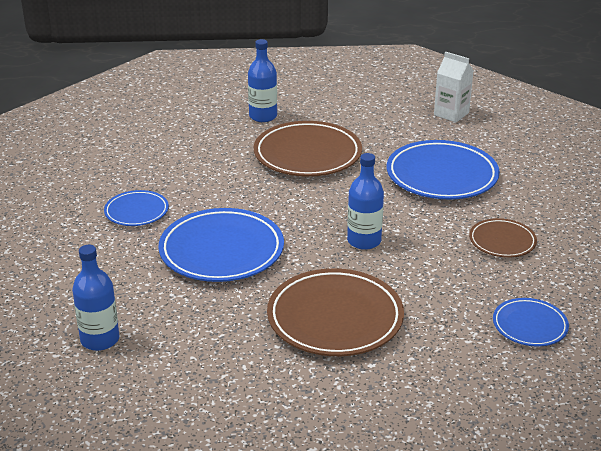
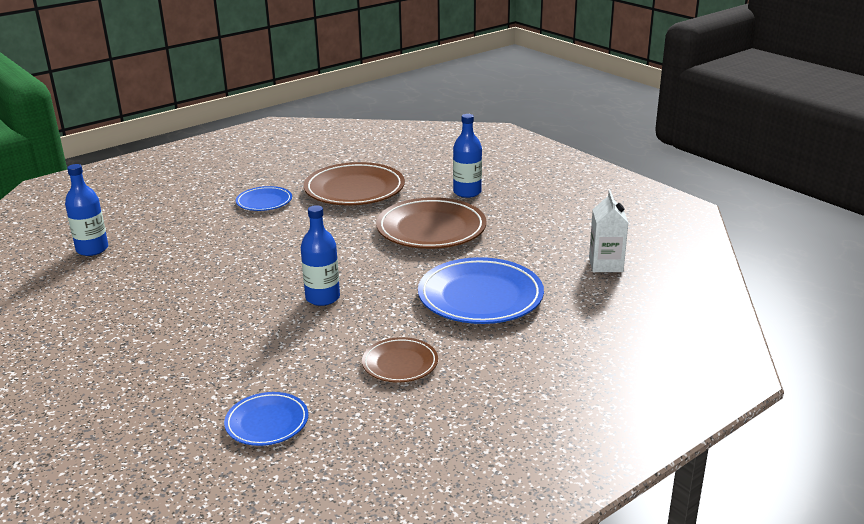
camera: 55 degrees right, 5 degrees down
(221, 251) = (244, 248): blue plate -> none
(335, 318) = (193, 324): brown plate -> brown plate (354, 190)

